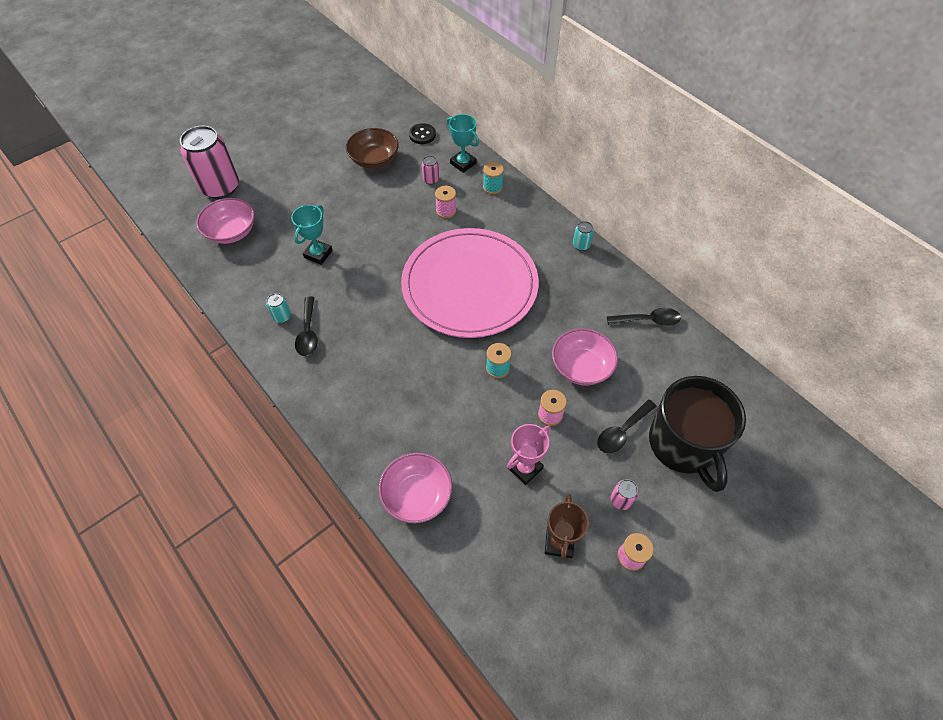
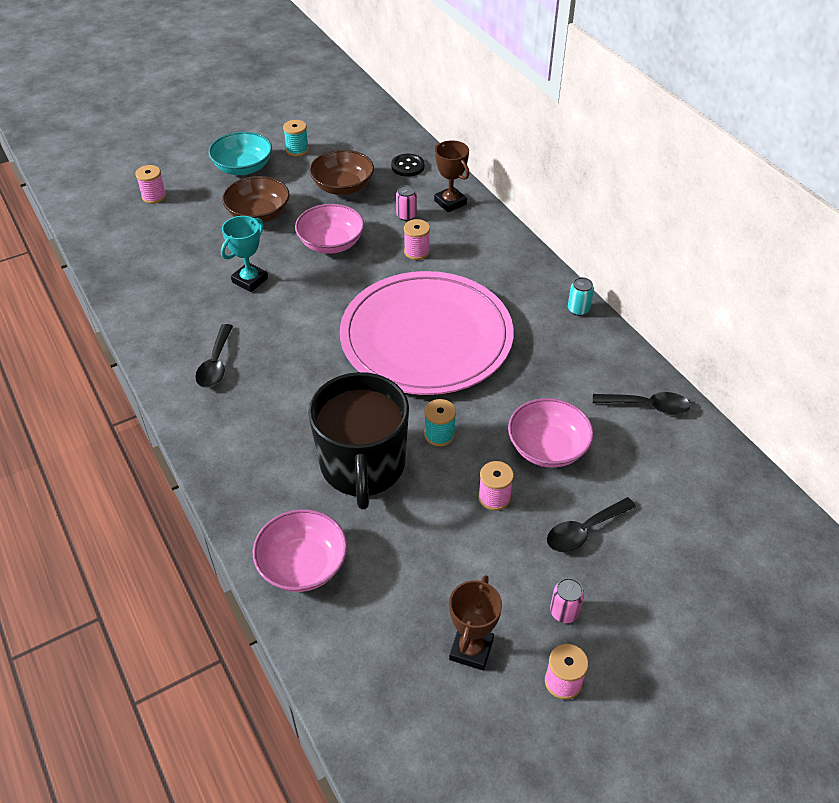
camera: 10 degrees right, 10 degrees down
(220, 187) = (154, 196): pink can -> pink spool
(231, 232) = (154, 244): pink bowl -> pink bowl (331, 243)
(282, 316) = (189, 342): turquoise can -> none
(288, 152) = (243, 168): none -> turquoise bowl
(311, 193) = (258, 214): none -> brown bowl
(463, 163) = (450, 202): turquoise trophy -> brown trophy
(492, 187) = (481, 232): turquoise spool -> turquoise spool (297, 150)
(525, 468) = (447, 554): pink trophy -> none
(683, 444) = (663, 558): black mug -> black mug (363, 466)

